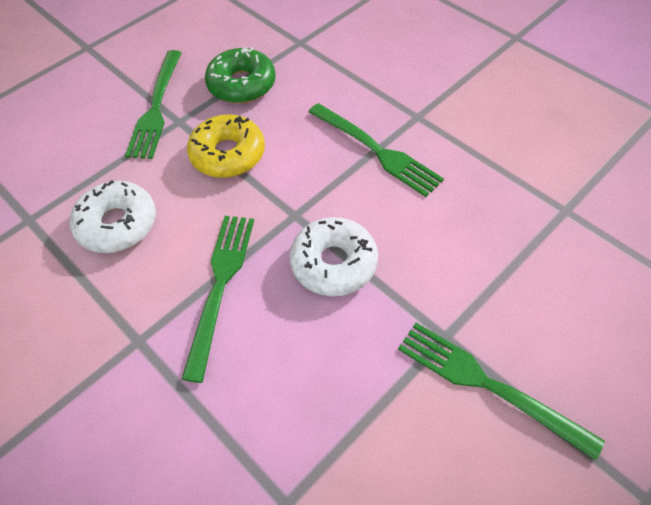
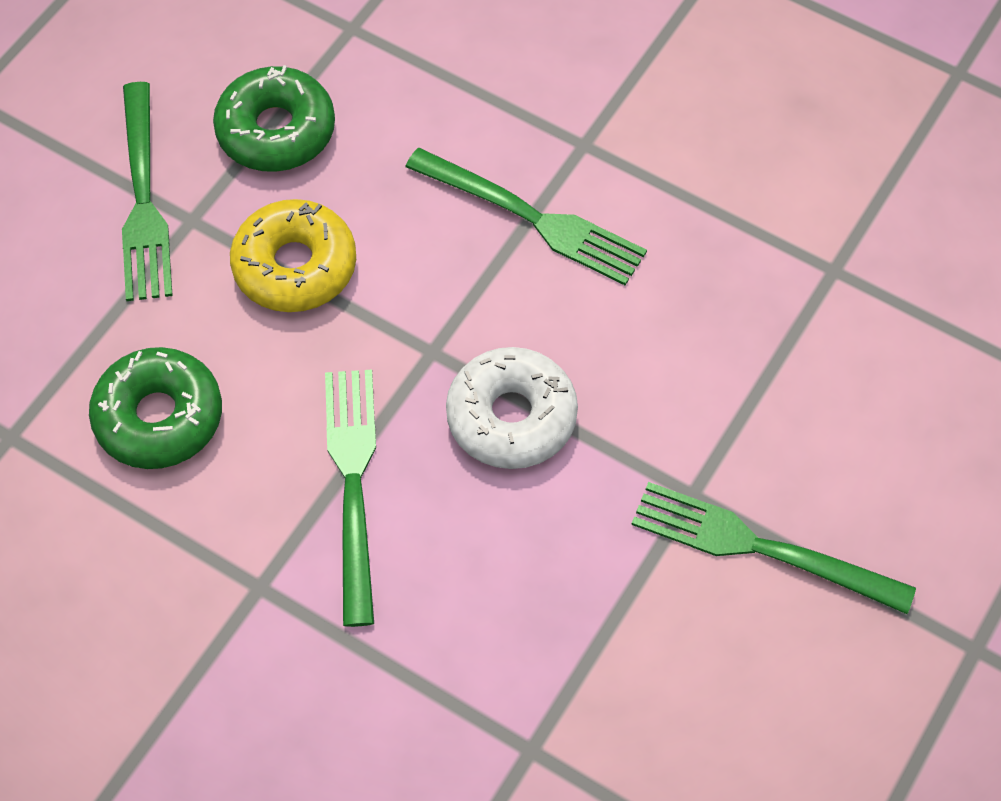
camera: 15 degrees left, 5 degrees up
(117, 224) = (159, 417): white donut -> green donut

